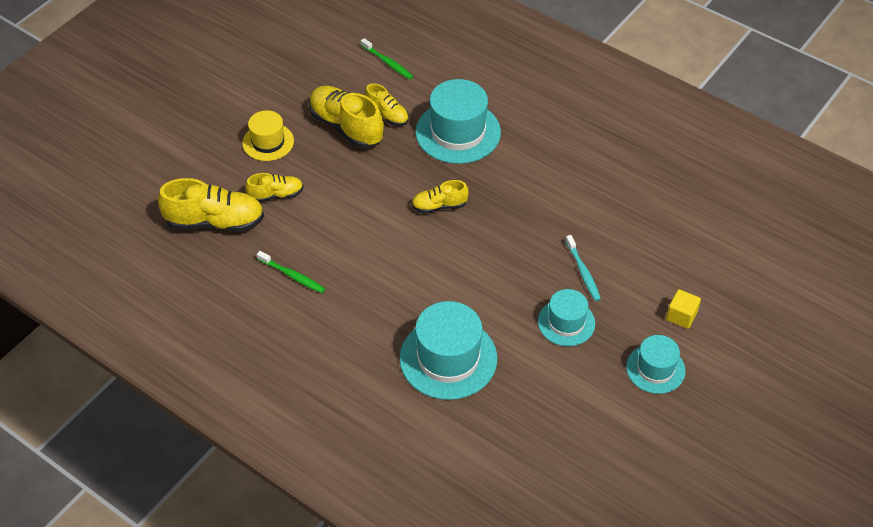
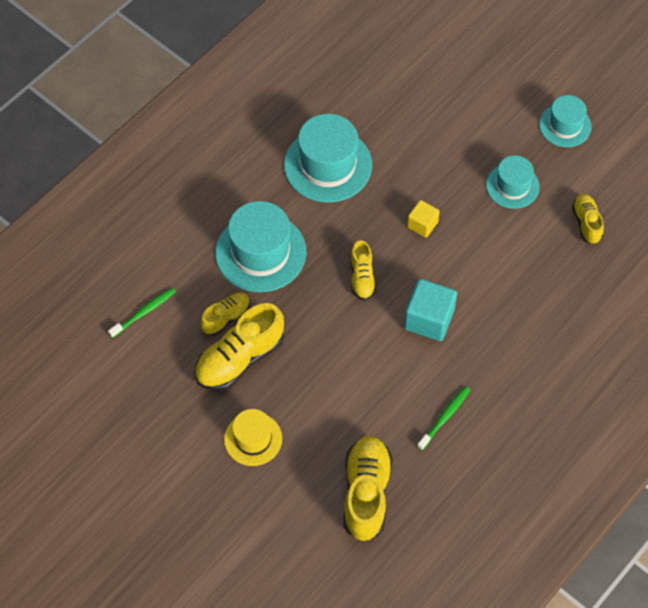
camera: 85 degrees left, 10 degrees up
(276, 195) = (333, 431): yellow shoe -> yellow shoe (586, 223)
(398, 259) = (429, 319): none -> turquoise cube
(448, 358) = (550, 285): turquoise hat -> turquoise hat (328, 165)
(583, 272) = (454, 165): turquoise toothbrush -> none
(681, 316) = (508, 97): yellow cube -> yellow cube (422, 225)

